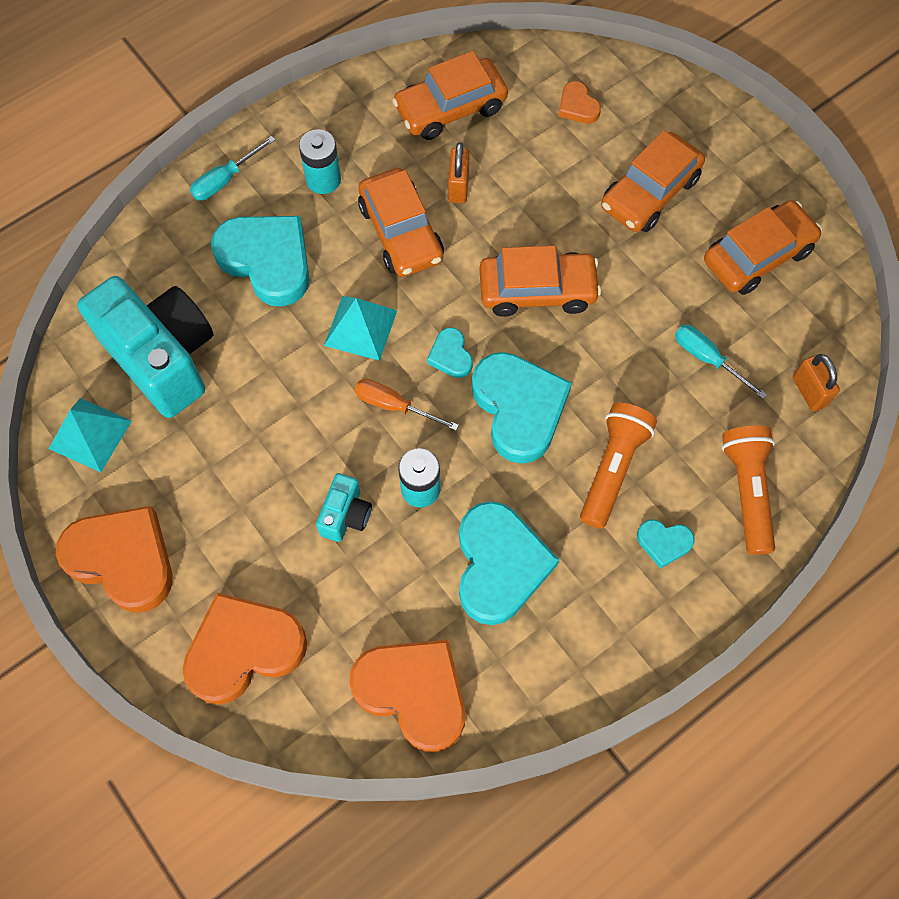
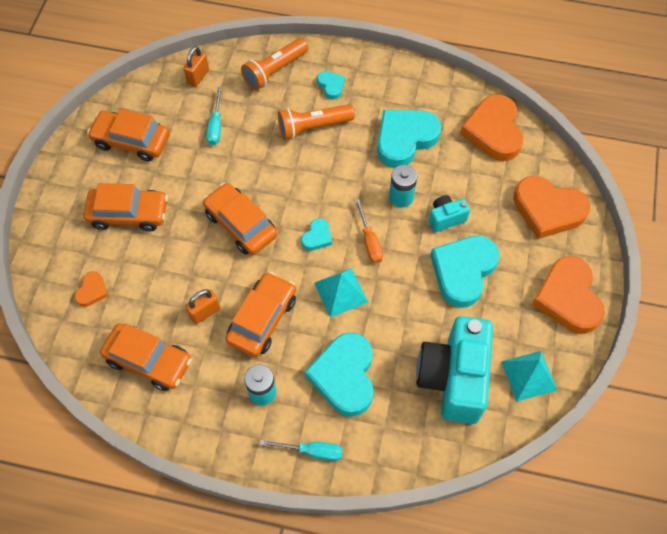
camera: 130 degrees left, 5 degrees down
(519, 408) = (318, 185): turquoise heart -> turquoise heart (463, 271)

